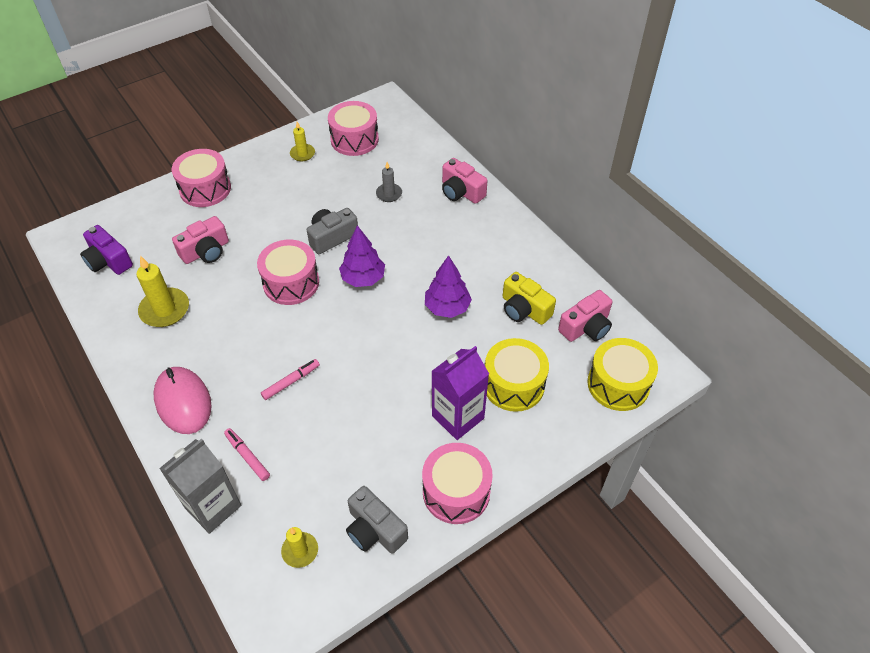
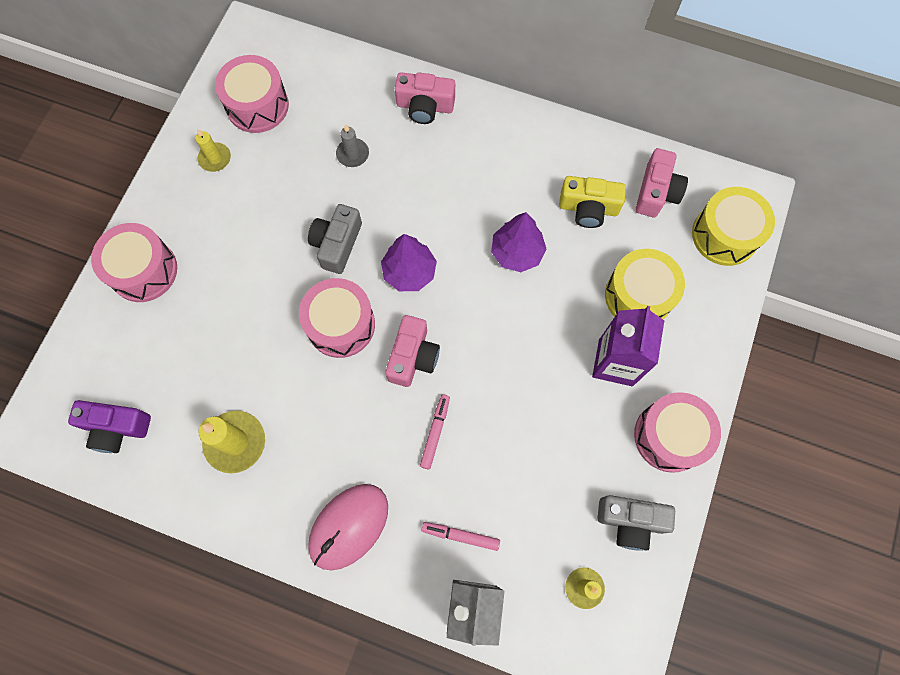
camera: 35 degrees left, 20 degrees up
(183, 402) = (349, 526): pink mouse -> pink mouse turned 75 degrees counterclockwise
(206, 251) = (216, 346): pink camera -> pink camera (413, 357)

